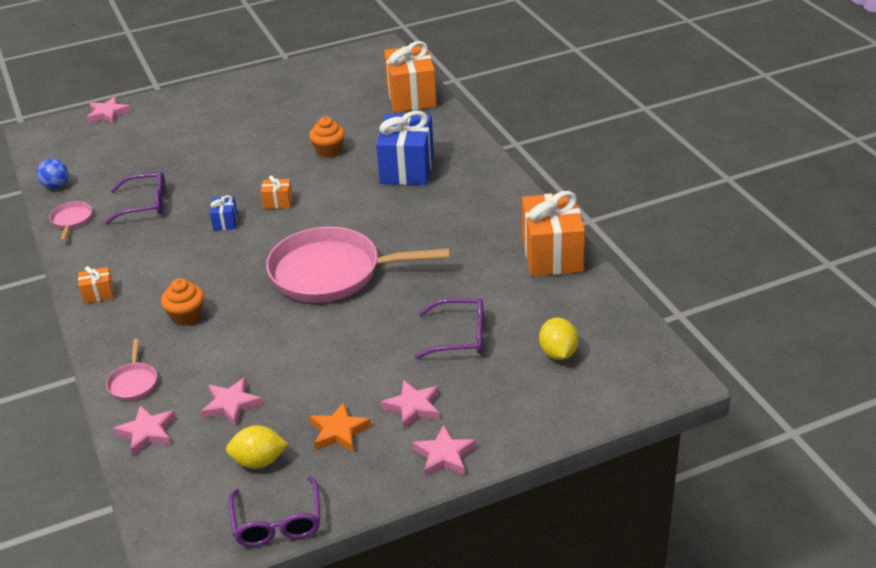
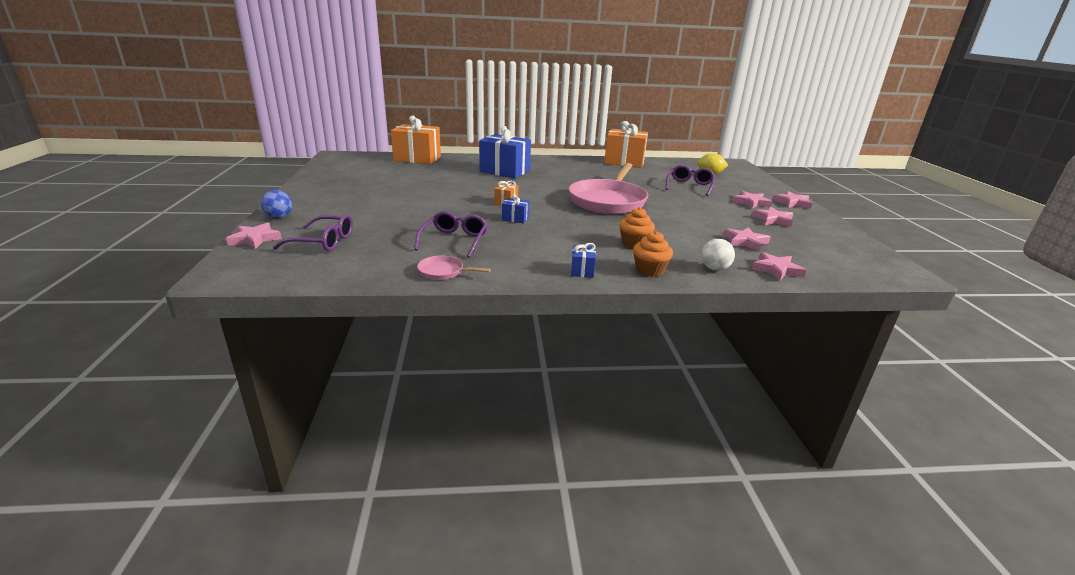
camera: 75 degrees left, 10 degrees down
(56, 186) = (364, 274): blue ball -> blue ball (279, 217)
(98, 294) = (582, 270): orange gift -> blue gift
(133, 382) = (714, 269): pink pan -> white ball
(259, 461) = (804, 241): yellow lemon -> none
(277, 522) = (859, 243): purple glasses -> purple glasses (323, 242)
(328, 150) = (455, 183): orange cupcake -> orange cupcake (649, 270)
(339, 431) = (773, 220): orange star -> pink star

